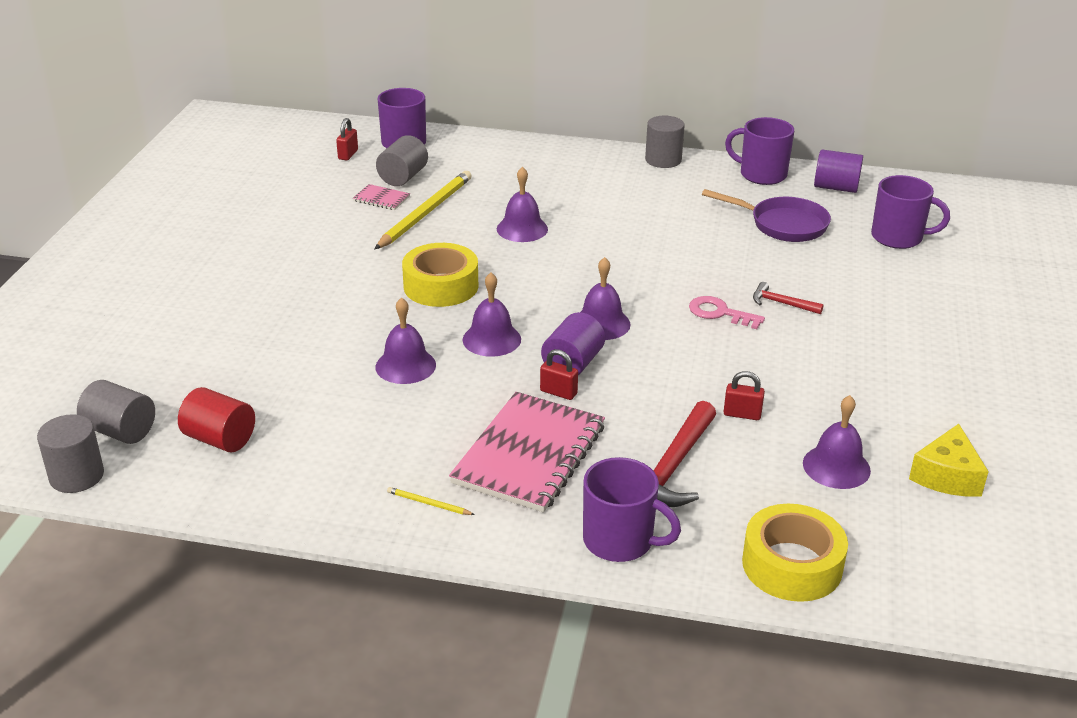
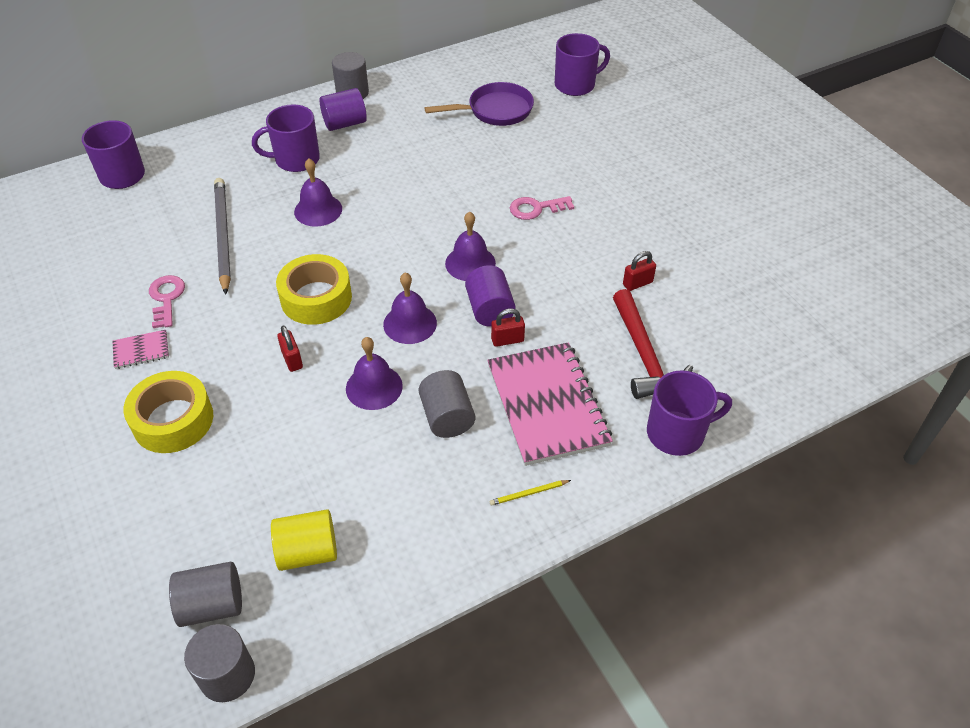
camera: 40 degrees left, 15 degrees up
(220, 439) = (308, 552): red cylinder -> yellow cylinder
(333, 234) = (166, 298): none -> pink key
(348, 154) = (84, 212): red padlock -> red padlock (292, 360)
(381, 199) = (168, 241): pink notebook -> pink notebook (141, 350)
(403, 177) = (162, 210): grey cylinder -> grey cylinder (447, 417)
(425, 213) = (223, 235): yellow pencil -> grey pencil
(761, 174) = (435, 73): purple mug -> purple mug (296, 160)
(781, 303) = (564, 178): red hammer -> none
(792, 565) = (784, 379): yellow tape -> yellow tape (173, 420)
(835, 188) = (495, 61): purple cylinder -> purple cylinder (345, 123)
(836, 466) = (730, 289): purple bell -> none
(947, 476) = (790, 257): yellow cheese -> none

